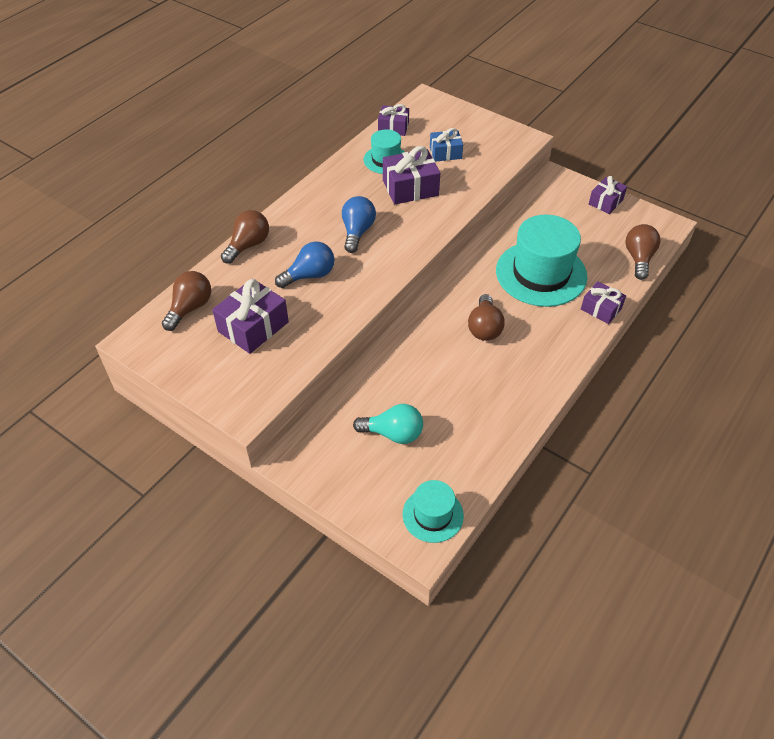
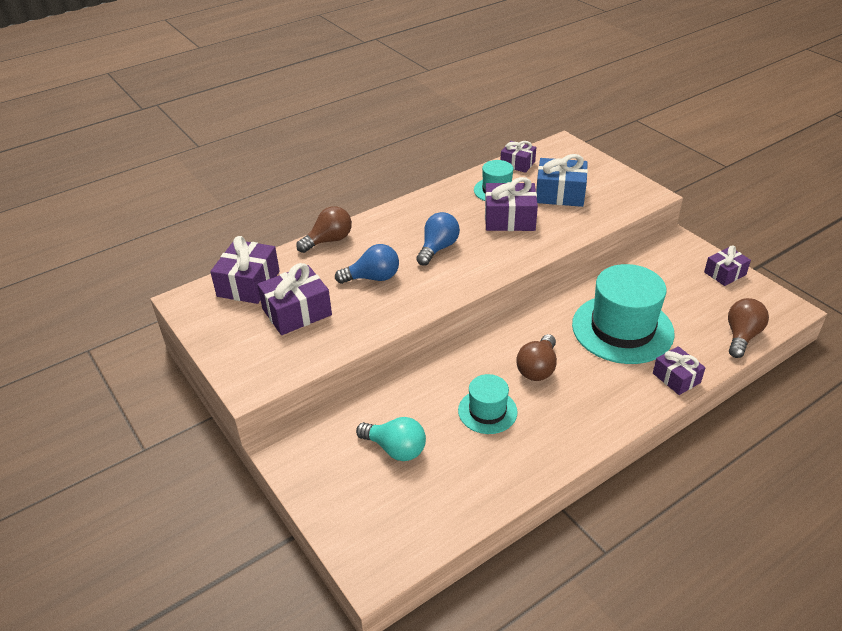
camera: 20 degrees right, 10 degrees down
(190, 308) = (248, 284): brown light bulb -> purple gift
(433, 515) = (399, 542): turquoise hat -> turquoise hat (487, 411)
(445, 153) = (560, 194): blue gift -> blue gift, size x1.58

